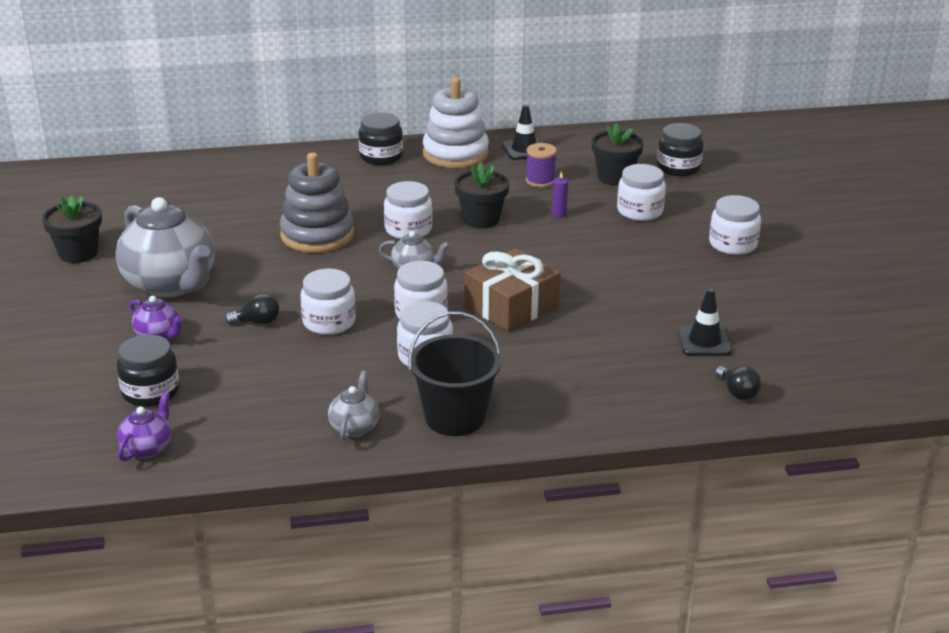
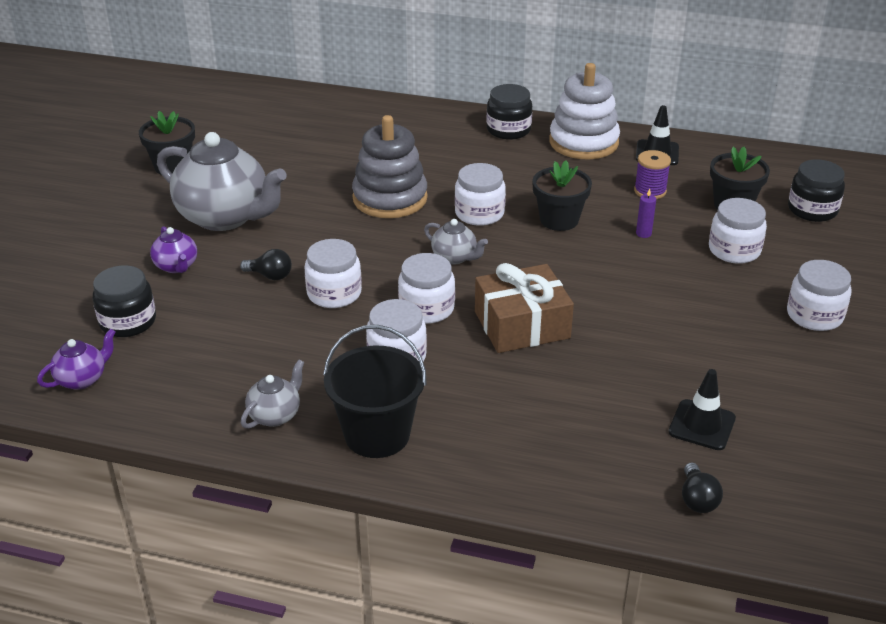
camera: 25 degrees right, 5 degrees up
(171, 284) = (225, 217): grey teapot -> grey teapot turned 45 degrees counterclockwise

